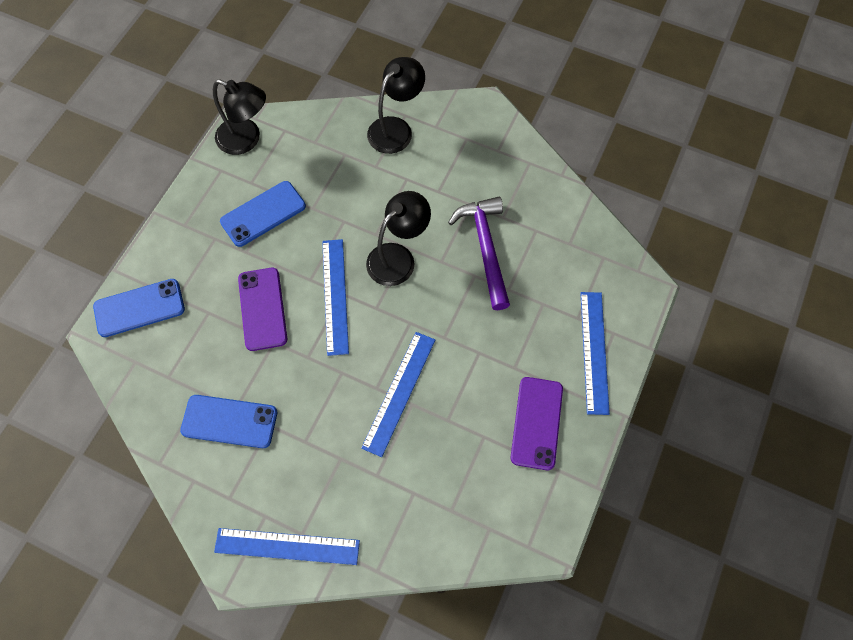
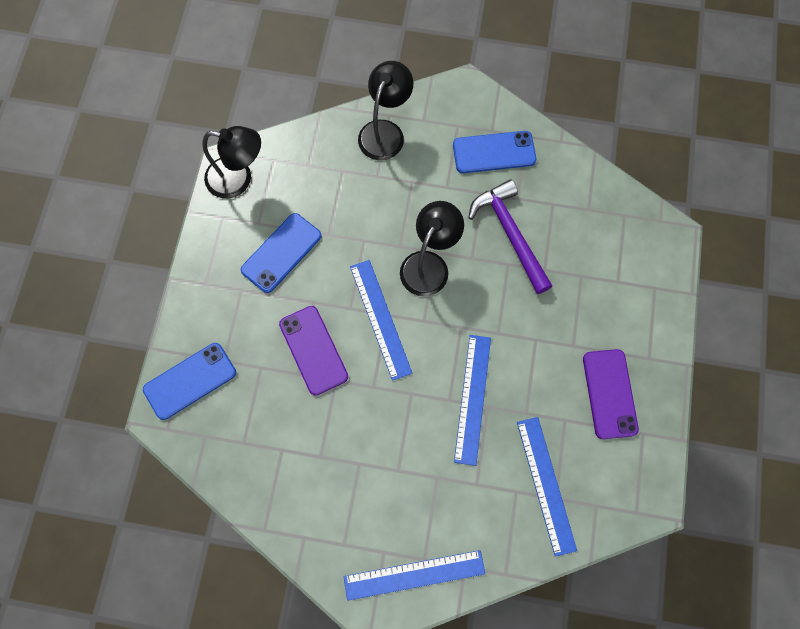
camera: 15 degrees left, 5 degrees up
(229, 421) = (319, 470): blue phone -> blue phone (494, 152)
(594, 351) = (642, 310): blue ruler -> blue ruler (546, 485)

